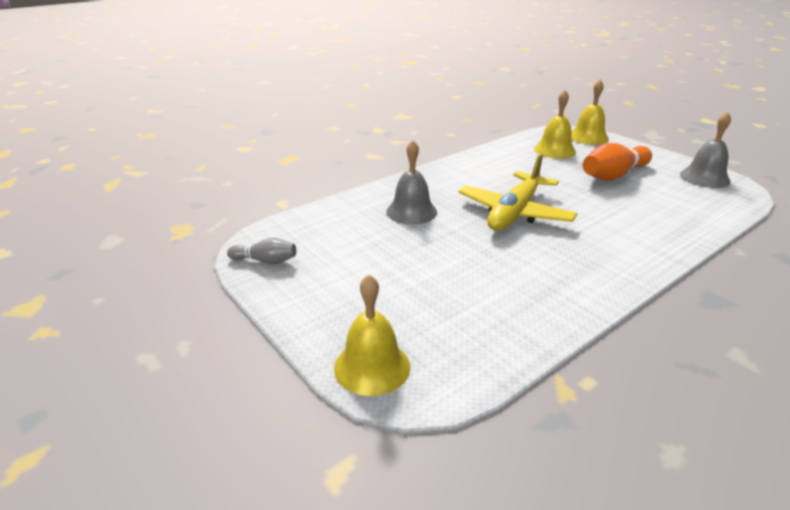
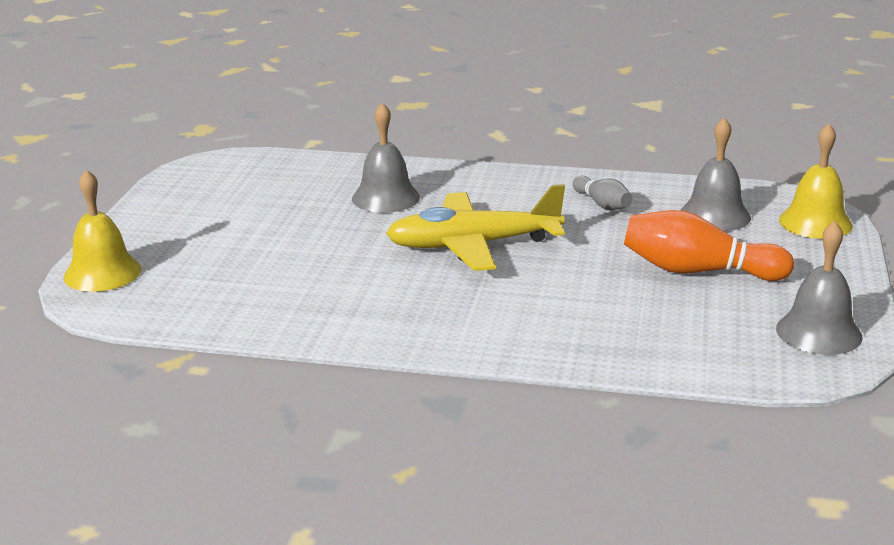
camera: 50 degrees right, 5 degrees down
(265, 261) = (194, 178): grey bowling pin -> grey bowling pin (602, 204)
(554, 150) = (714, 215): yellow bell -> grey bell

